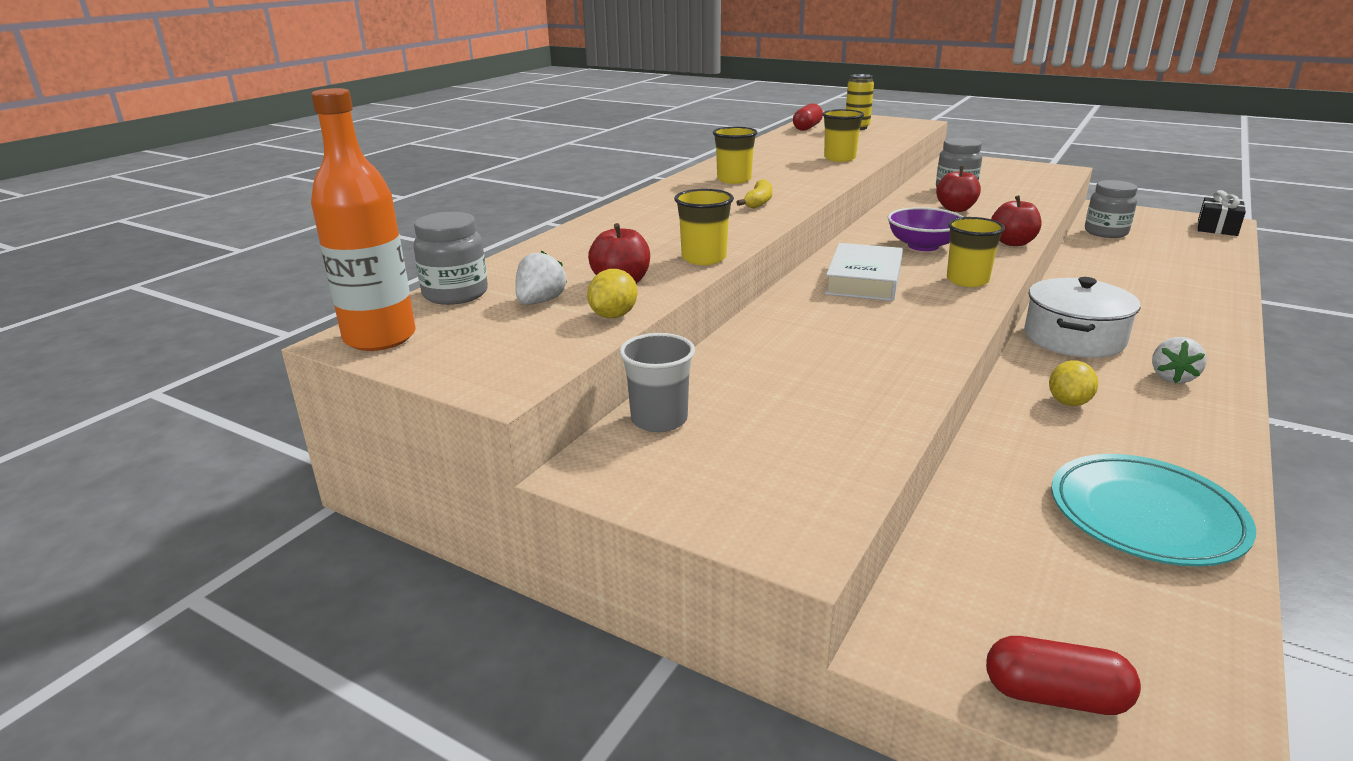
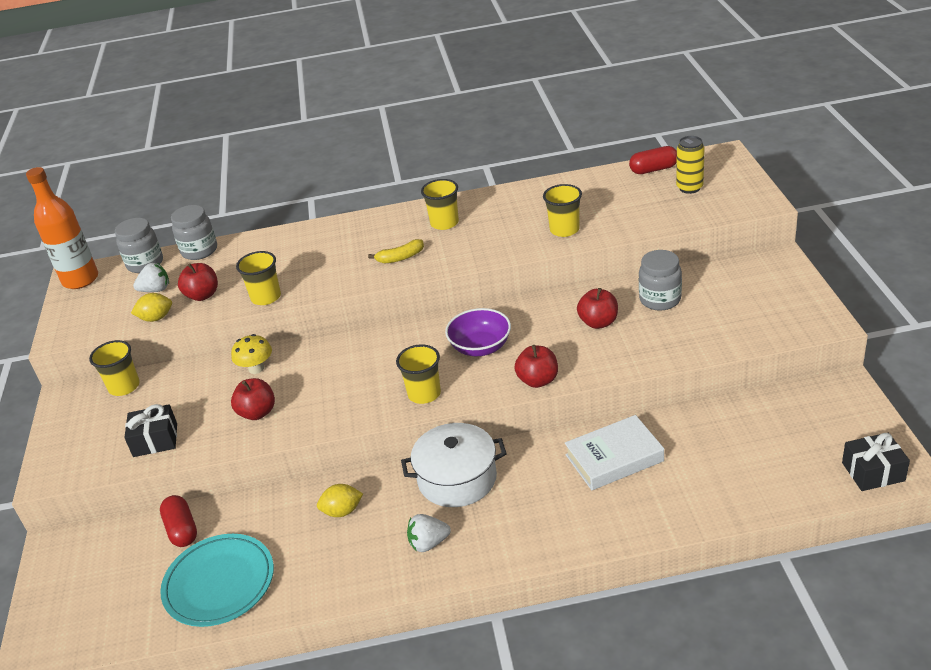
camera: 55 degrees right, 10 degrees up
(659, 420) = (124, 387): grey cup -> yellow cup
(777, 335) = (256, 368): none -> yellow mushroom
(836, 429) = (155, 440): none -> black gift
(863, 280) = (379, 355): white book -> white book (614, 458)
(875, 356) = (257, 413): none -> red apple
(1055, 696) = (46, 598): red capsule -> red capsule (182, 530)
(1105, 232) = (754, 412): grey jar -> grey jar (199, 251)

